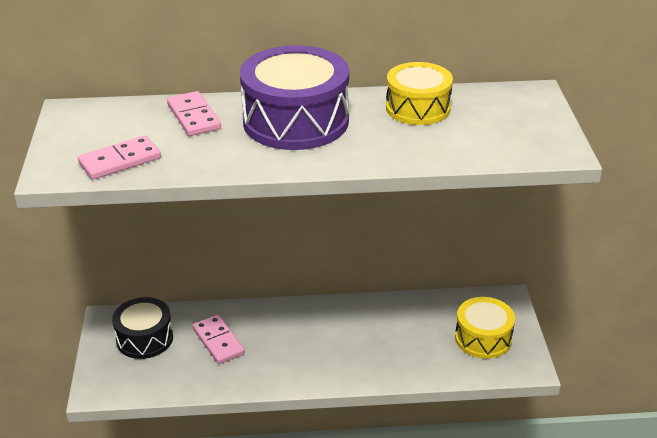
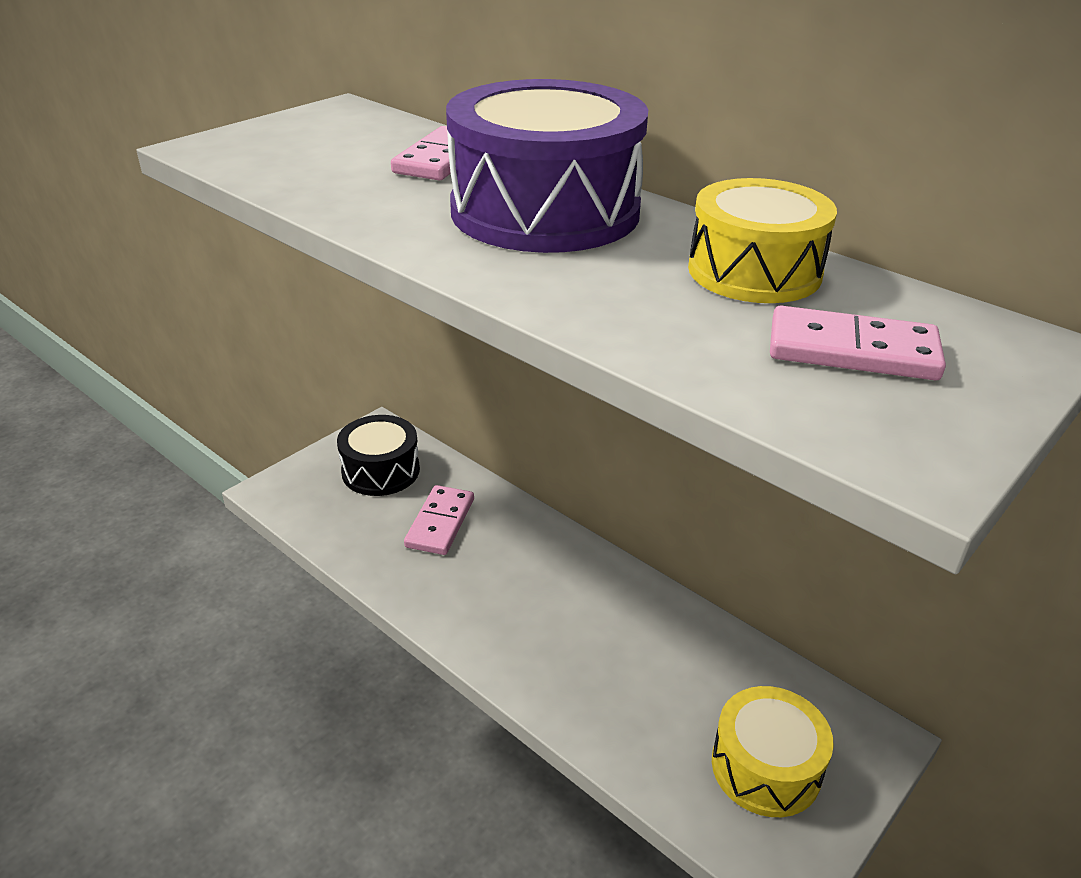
camera: 45 degrees right, 0 degrees up
(120, 161) = (278, 164): pink domino -> pink domino (852, 350)

